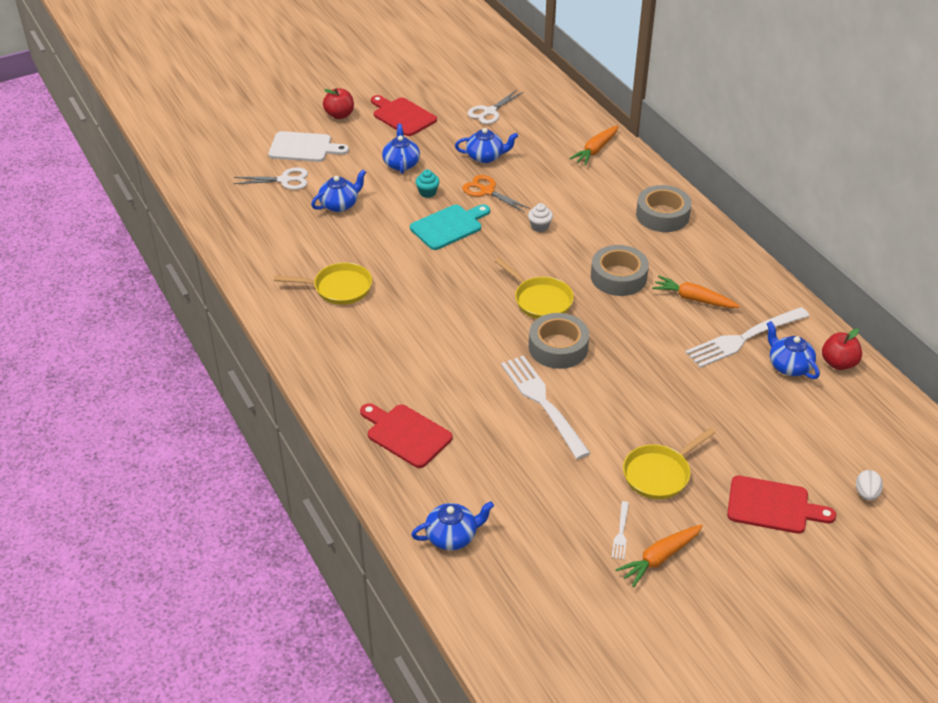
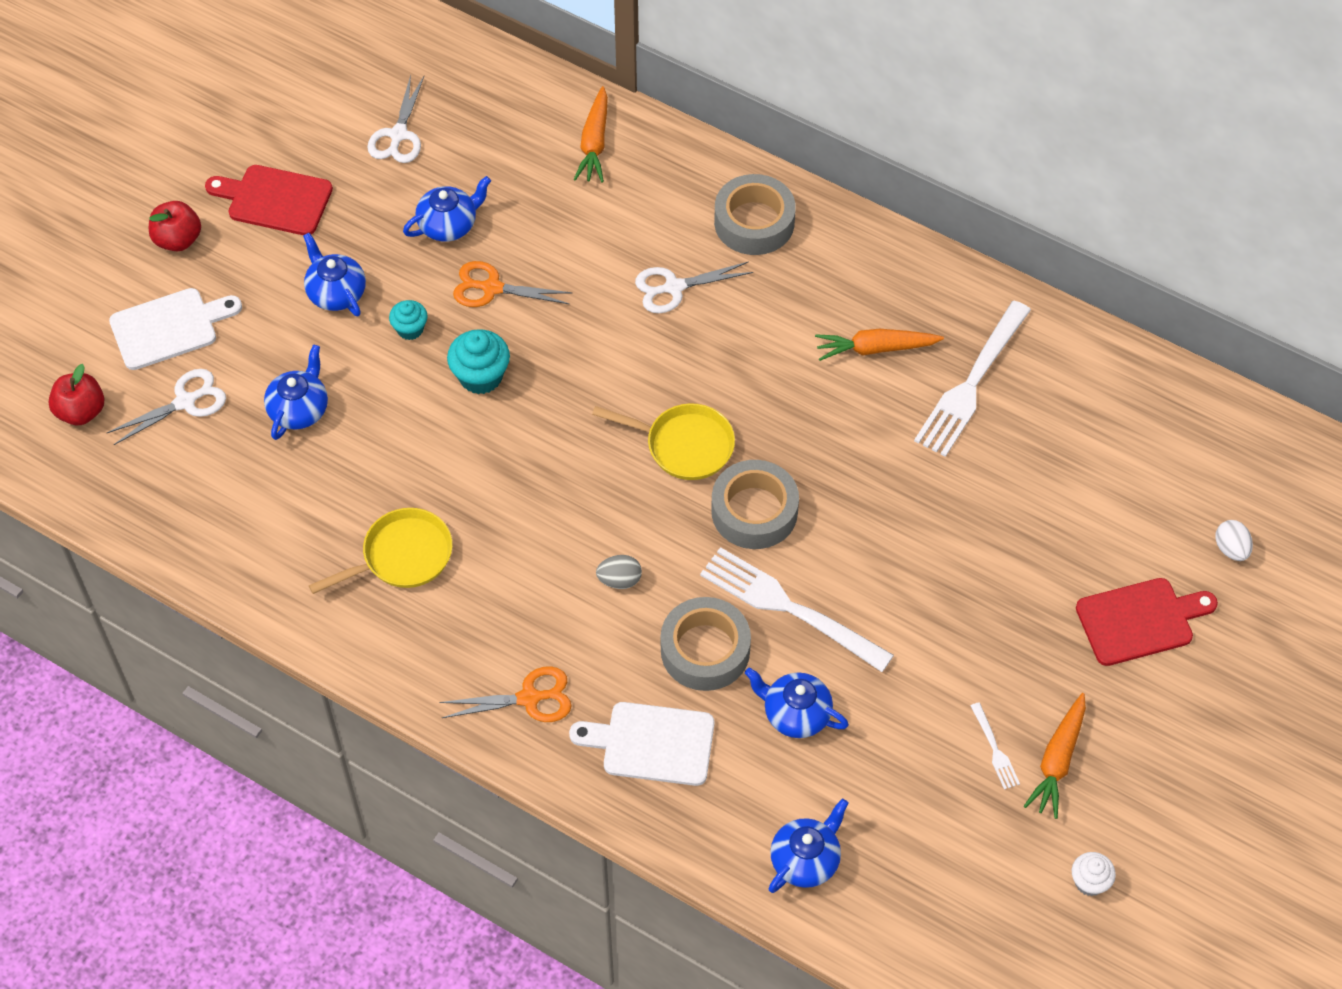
camera: 30 degrees left, 15 degrees up
(353, 382) = (529, 698): none -> orange scissors
(406, 434) = (652, 743): red cutting board -> white cutting board
(449, 226) = (480, 376): turquoise cutting board -> turquoise cupcake
(451, 348) = (619, 580): none -> grey egg
(539, 227) = (604, 319): white cupcake -> white cupcake (1089, 882)
(591, 227) = (674, 287): none -> white scissors
(618, 277) = (760, 357): grey tape -> grey tape (705, 650)
(659, 474) = (989, 642): yellow pan -> none
(789, 366) = (1047, 401): blue teapot -> blue teapot (795, 714)
(838, 363) = (1102, 368): red apple -> red apple (81, 411)

